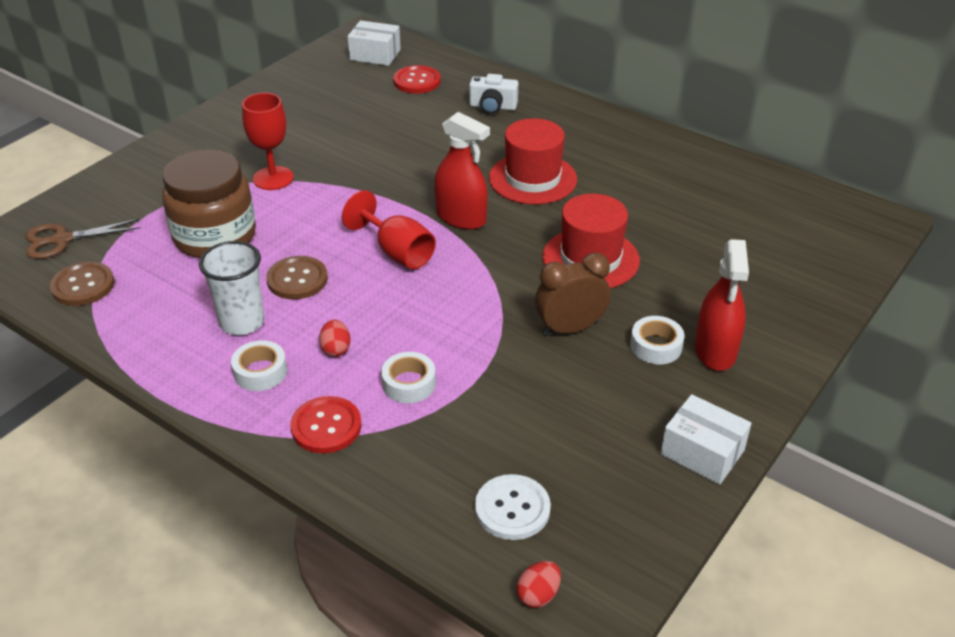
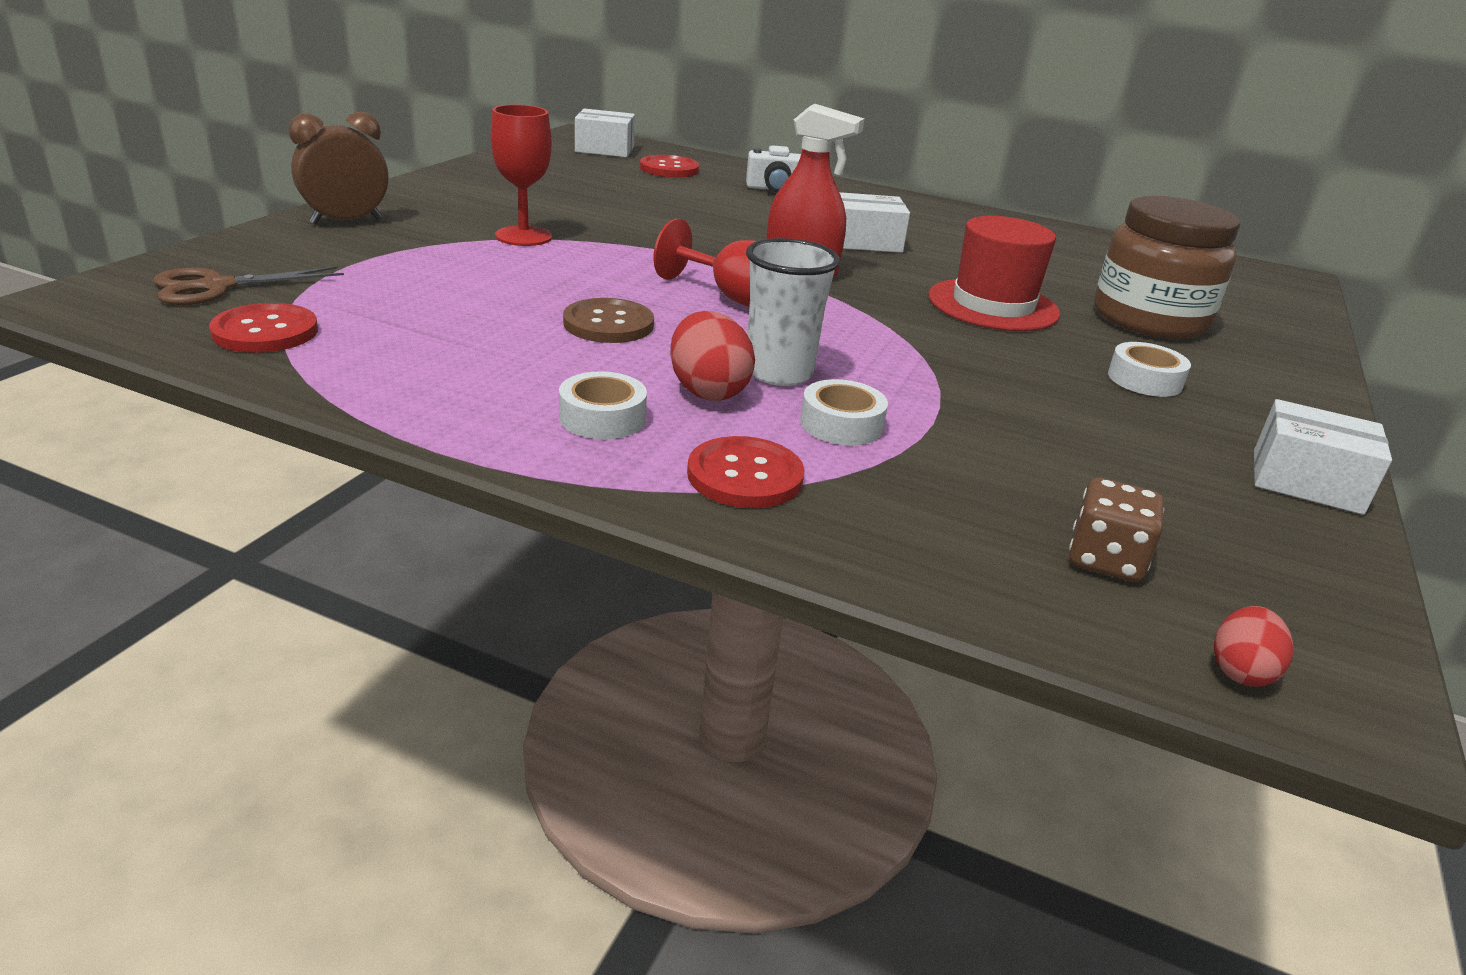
camera: 15 degrees left, 10 degrees down
(83, 285) = (265, 332): brown button -> red button
(215, 236) = (463, 285): brown jar -> brown jar (1149, 319)
(242, 322) = (545, 366): white cup -> white cup (779, 373)
(336, 349) = (708, 391): red egg -> red egg, size x1.66
(512, 509) = (1105, 560): white button -> brown dice
(532, 179) = (866, 242): red hat -> white box
(570, 328) = (1021, 365): brown clock -> brown clock (346, 221)
(715, 351) = (1221, 383): red spray bottle -> none

